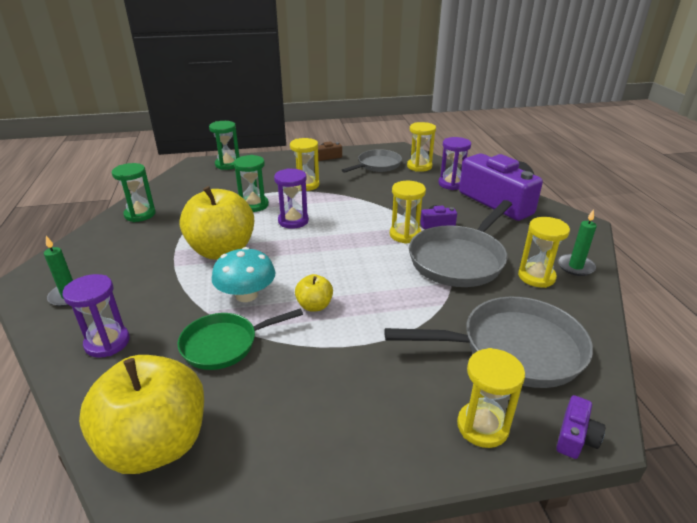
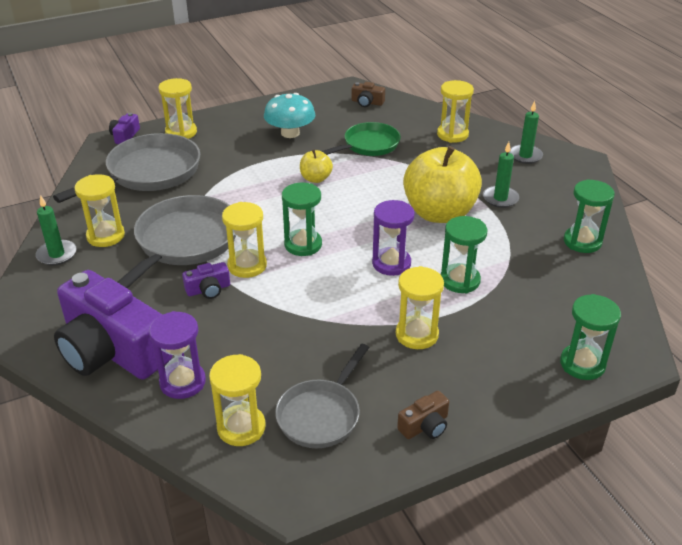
camera: 165 degrees right, 5 degrees up
(107, 342) = (452, 134): purple hourglass -> yellow hourglass
(155, 255) = (500, 198): none -> green candle
(156, 444) = (367, 102): yellow apple -> brown camera
(246, 295) = (379, 178): turquoise mushroom -> turquoise mushroom (290, 133)
(355, 243) = (303, 245): none -> green hourglass
(514, 349) = (149, 173): grey pan -> grey pan turned 150 degrees clockwise

